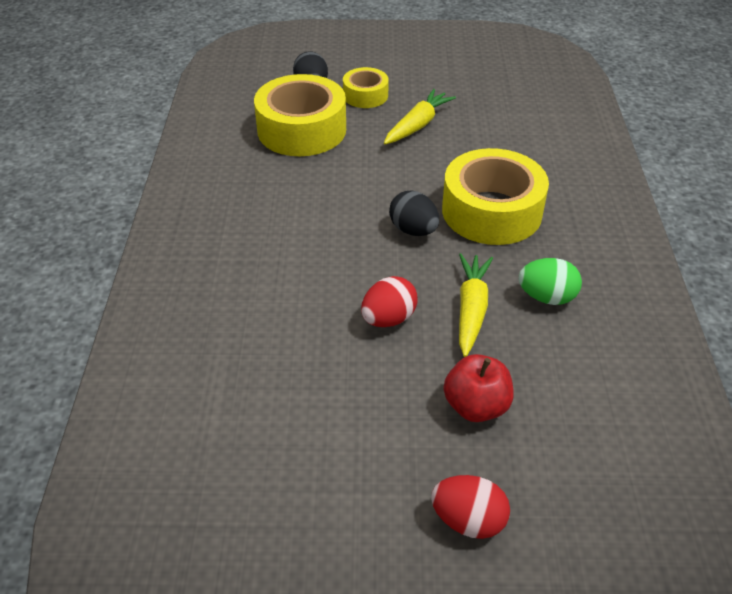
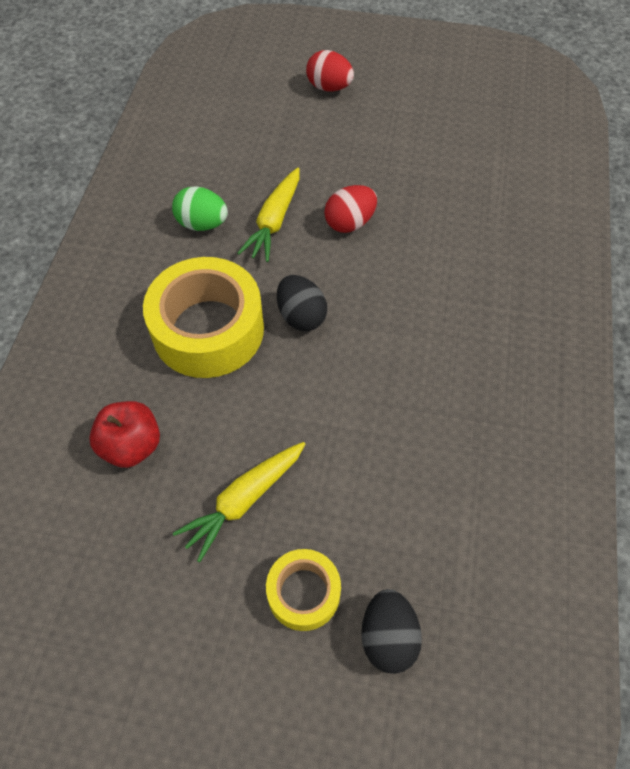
camera: 170 degrees left, 15 degrees up
(302, 130) = (411, 517): yellow tape -> none
(476, 406) = (299, 148): red apple -> red apple (132, 445)

